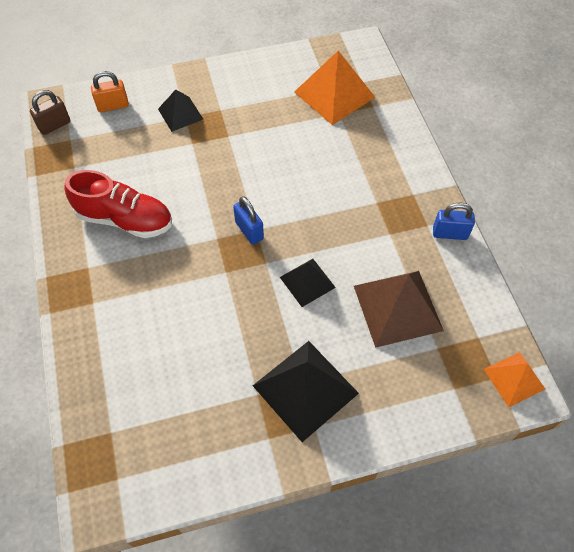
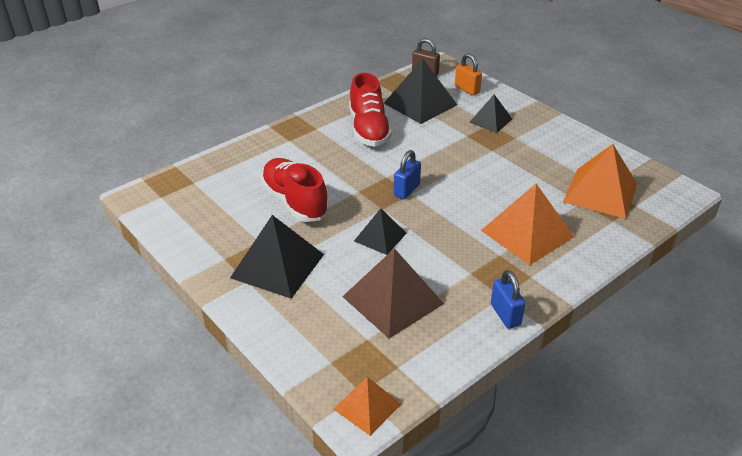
camera: 65 degrees right, 20 degrees down
(110, 155) = (420, 104): none -> black pyramid
(210, 337) = (295, 202): none -> red shoe
(360, 170) = (527, 233): none -> orange pyramid

